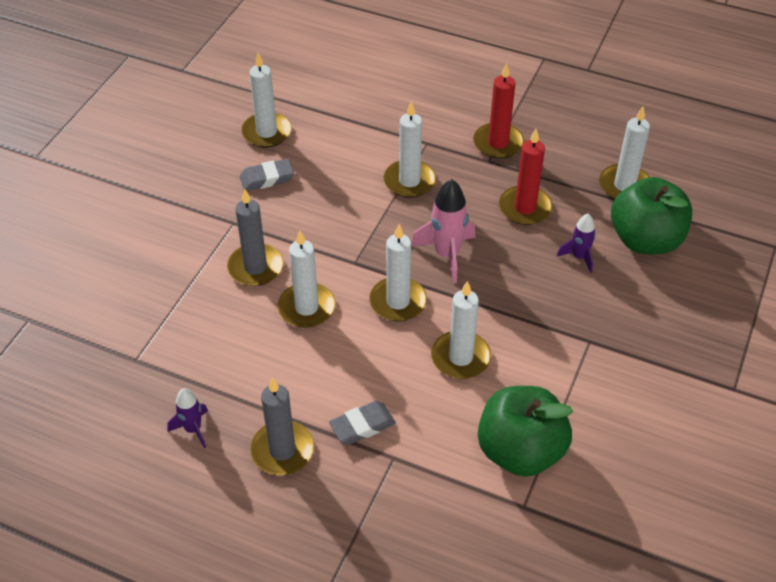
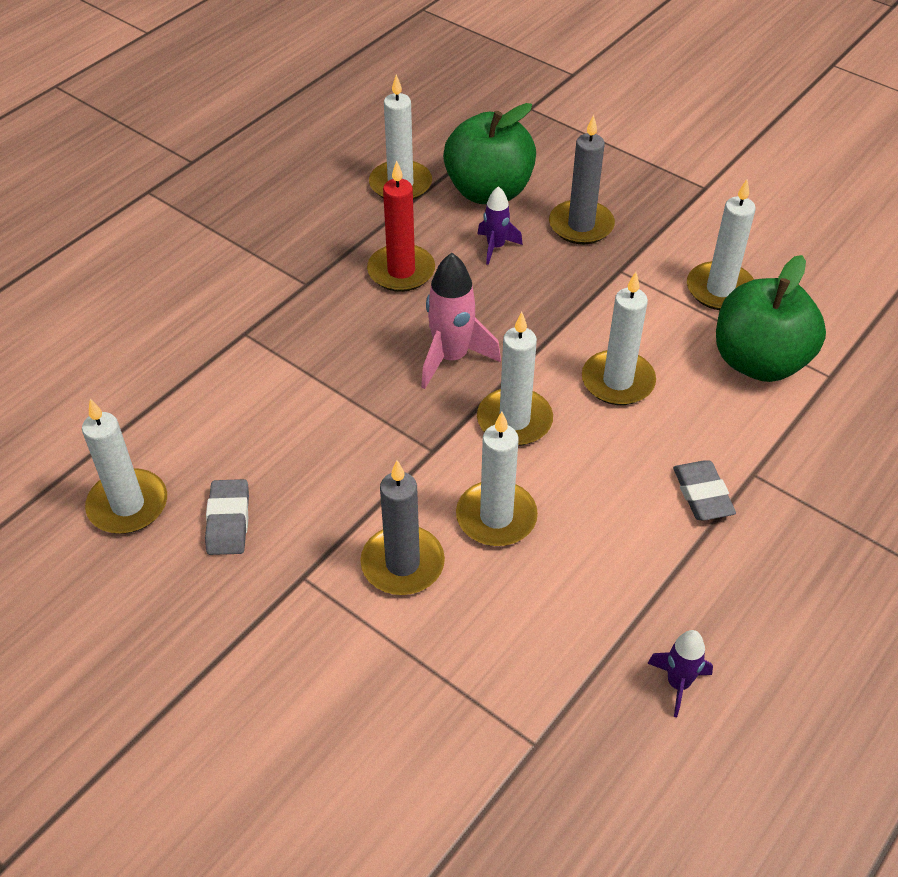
camera: 75 degrees left, 0 degrees up
(282, 450) = (728, 584): grey candle -> grey candle (581, 225)
(409, 181) = (307, 365): white candle -> white candle (720, 289)
(498, 143) = (279, 268): red candle -> none

